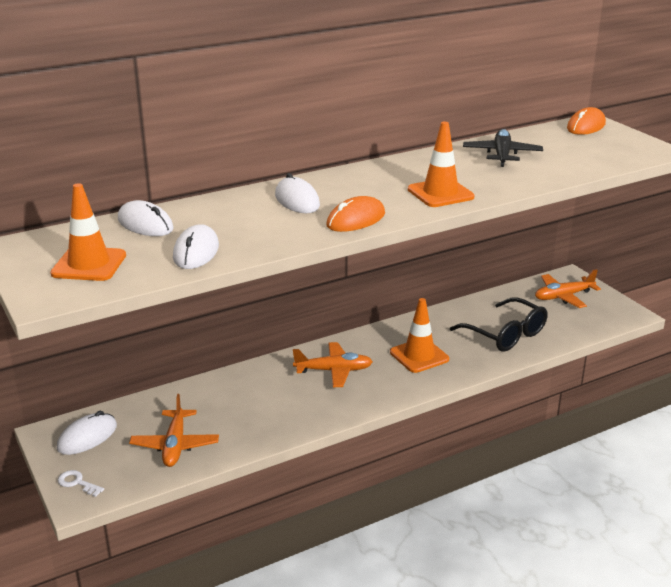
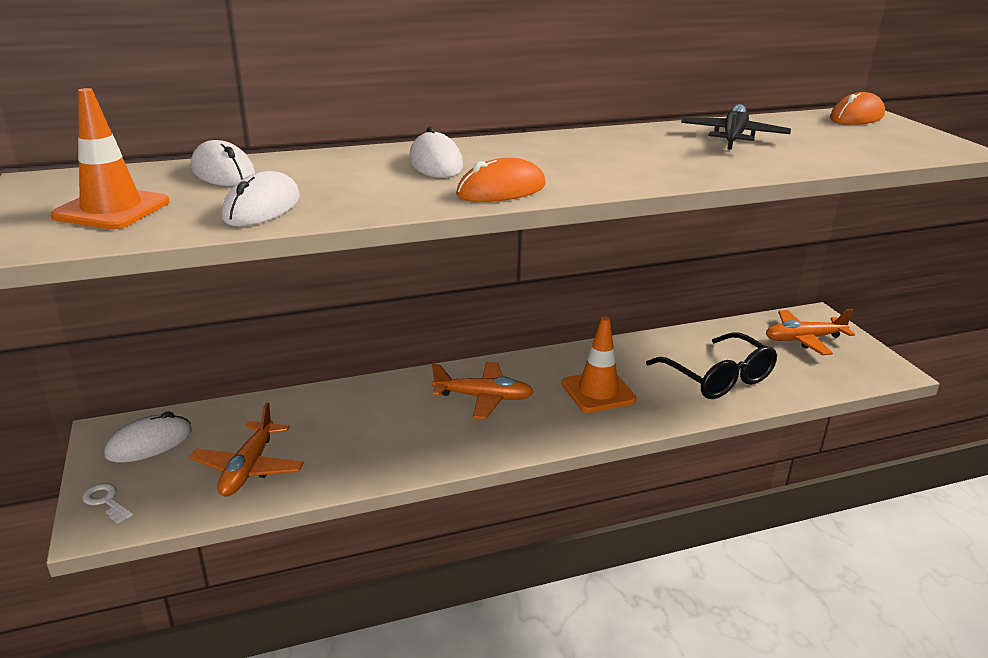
camera: 10 degrees right, 0 degrees up
(440, 193) = (633, 171): orange traffic cone -> none

